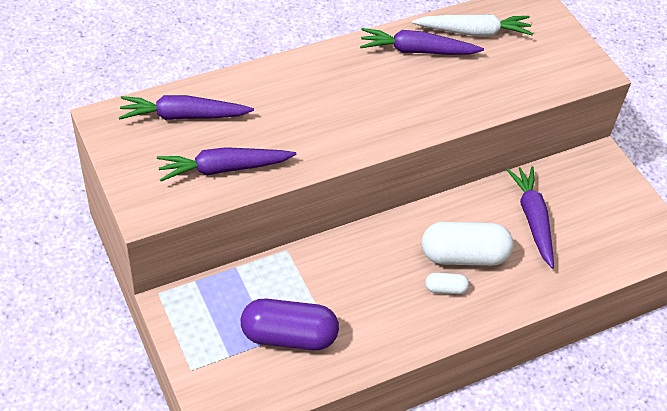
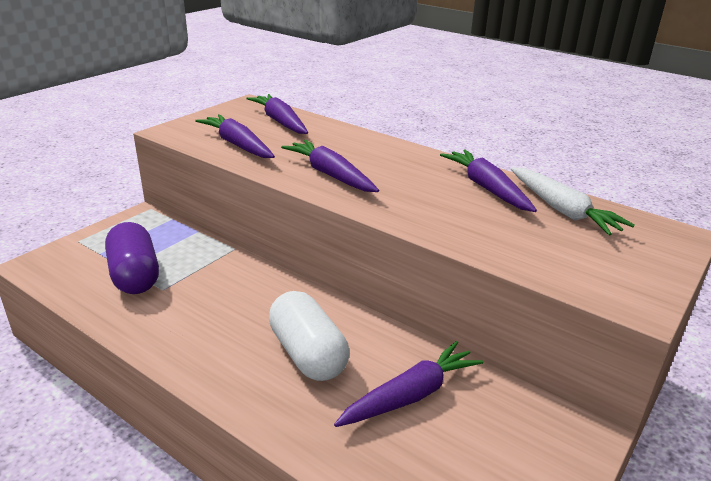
camera: 65 degrees right, 20 degrees down
(335, 130) = (330, 175): none -> purple carrot
(445, 289) = (251, 353): white capsule -> none

